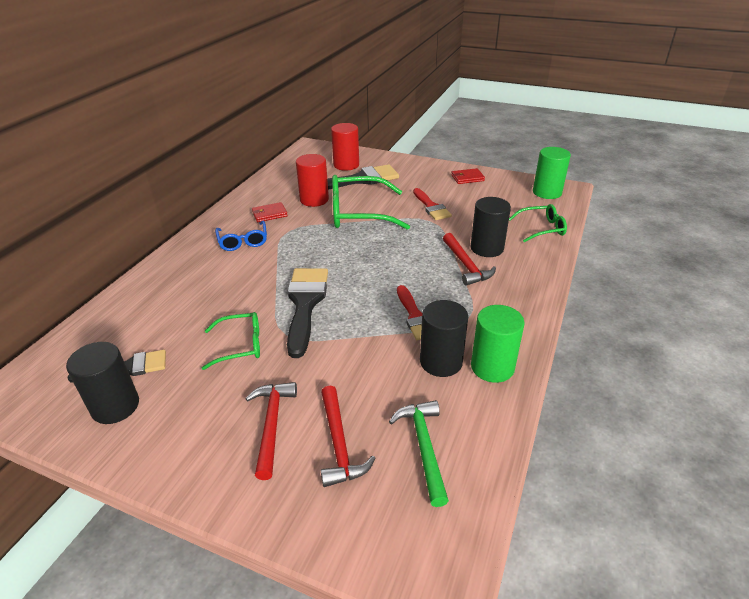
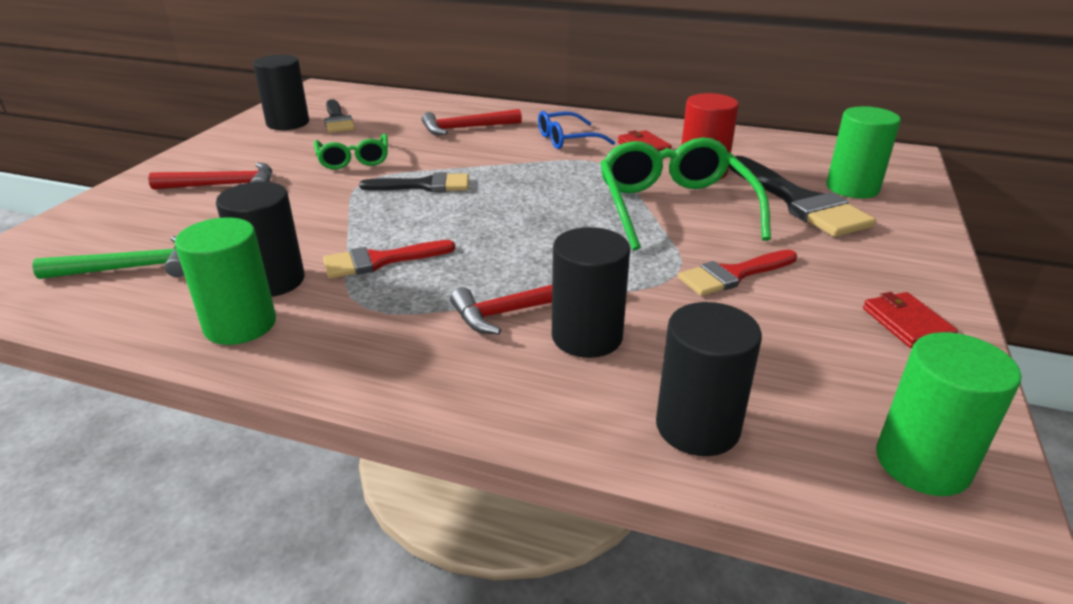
camera: 85 degrees right, 5 degrees down
(305, 304) = (424, 185): black brush -> black brush, size x0.63
(339, 444) = (172, 219): red hammer -> red hammer (466, 128)
(346, 165) = (852, 188): red cylinder -> green cylinder
(541, 228) = (697, 427): green glasses -> black cylinder

